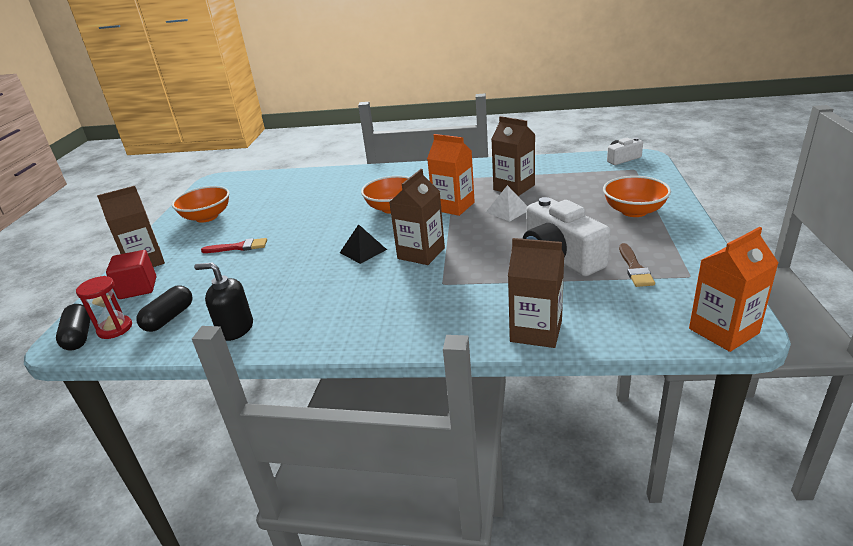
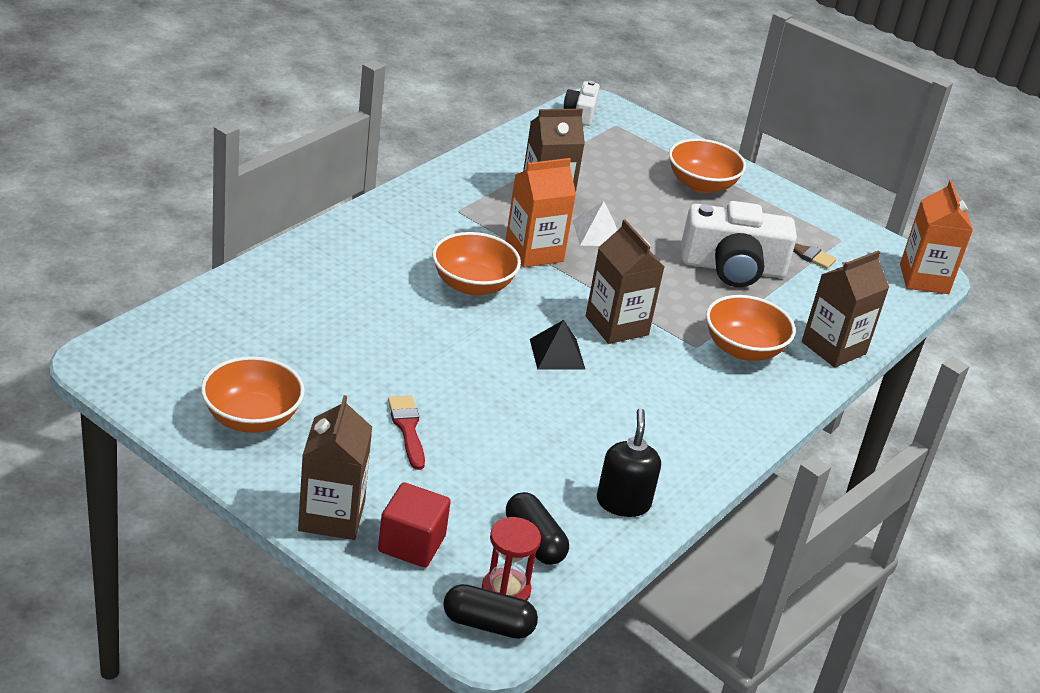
camera: 65 degrees left, 5 degrees up
(235, 329) = (623, 502): black soap dispenser -> black soap dispenser turned 135 degrees clockwise
(238, 247) = (407, 429): red brush -> red brush turned 45 degrees counterclockwise
(468, 299) = (743, 349): none -> orange bowl

